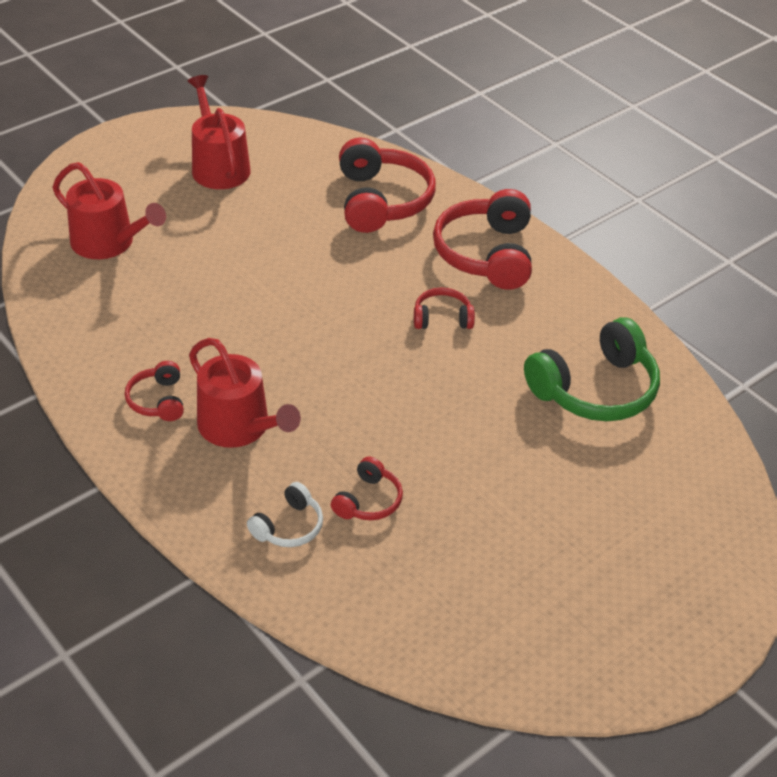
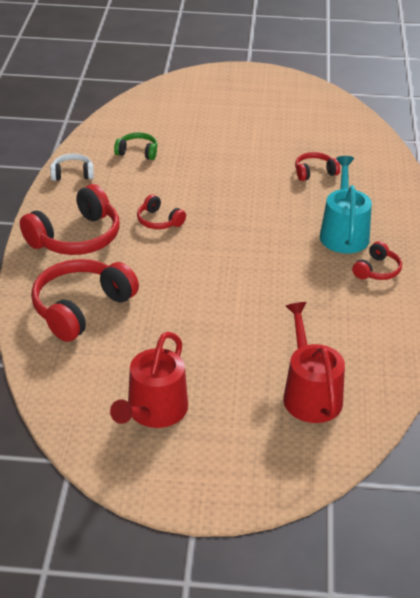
camera: 135 degrees left, 5 degrees down
(239, 427) = (343, 233): red watering can -> turquoise watering can
(289, 526) = (365, 183): white headphones -> white headphones (72, 174)
(595, 389) = (137, 152): green headphones -> green headphones, size x0.51

